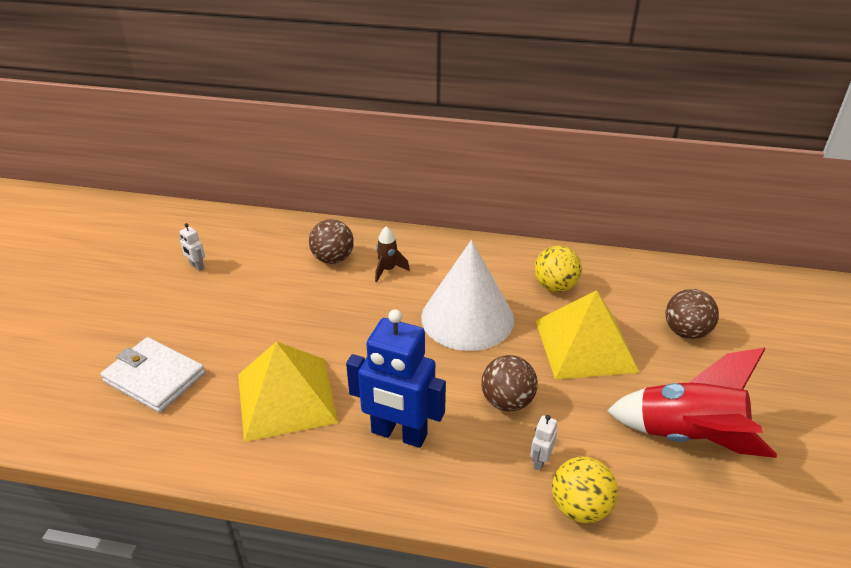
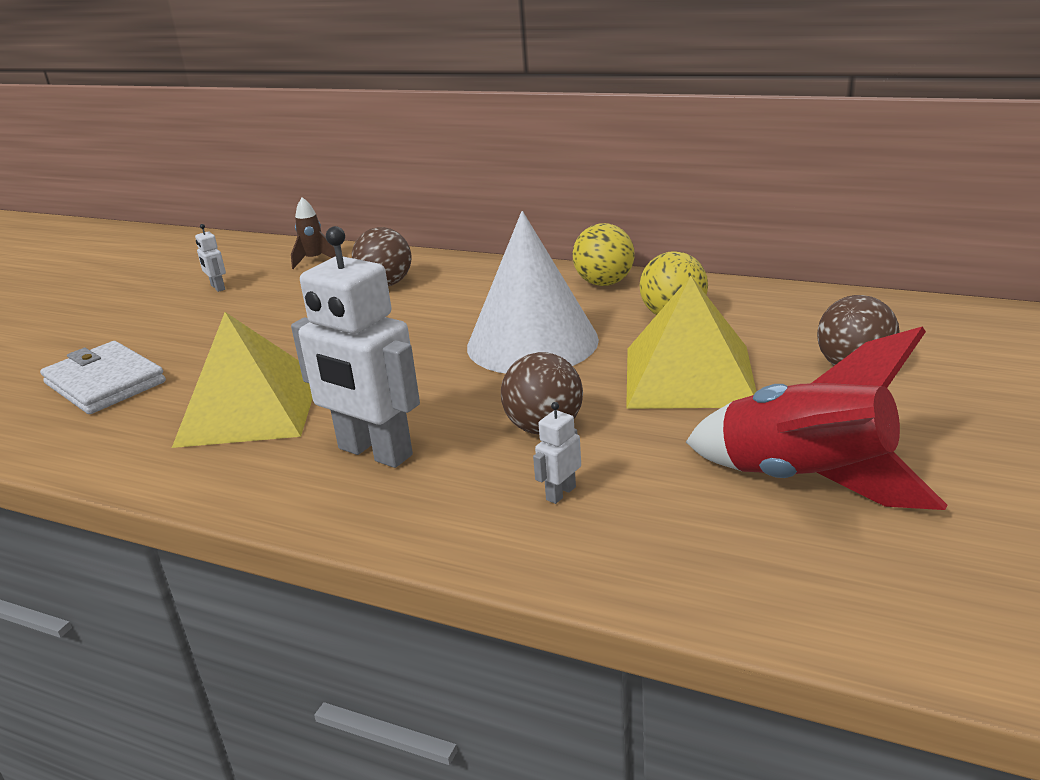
camera: 15 degrees right, 10 degrees down
(388, 270) = (450, 295): brown rocket -> brown rocket (314, 260)
(399, 434) = (374, 452): blue robot -> white robot
(580, 507) = (595, 549): yellow ball -> yellow ball (604, 283)

